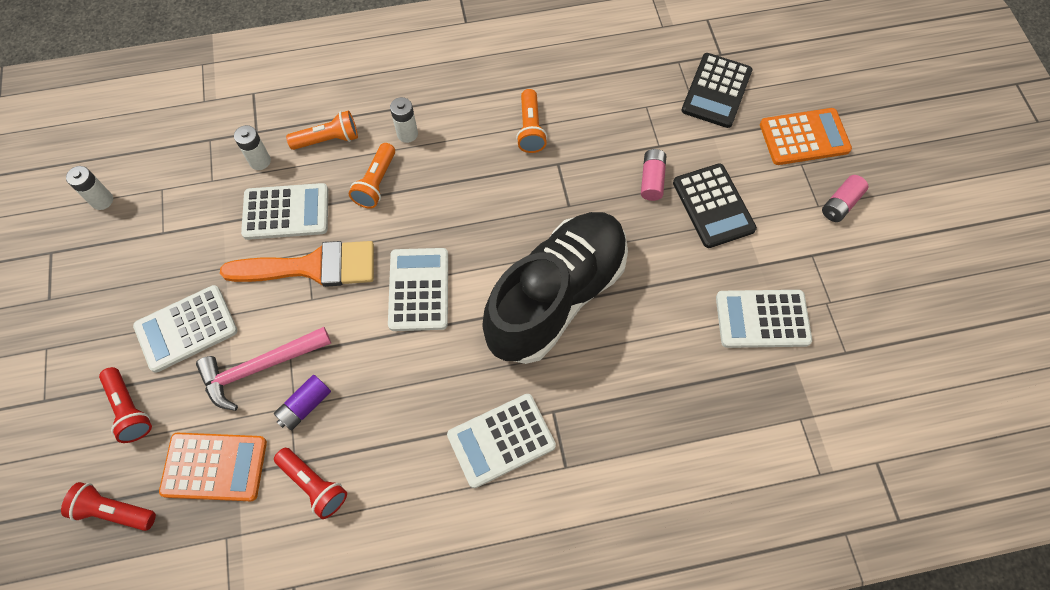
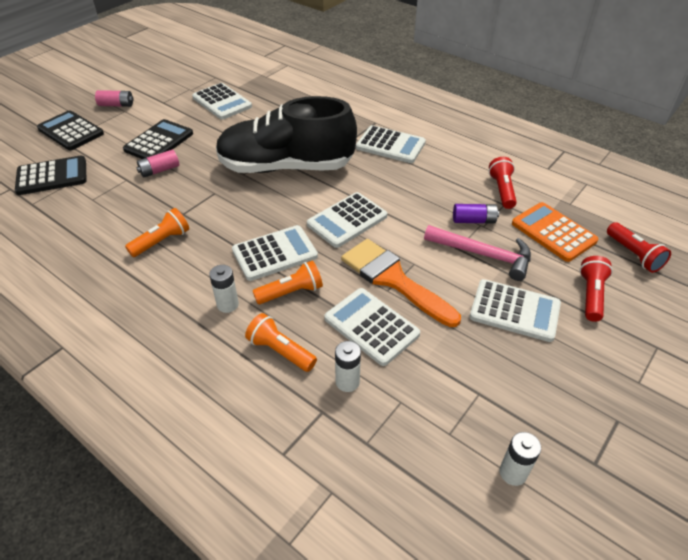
camera: 130 degrees left, 20 degrees down
(433, 201) = (275, 253): none -> white calculator
(804, 137) = (70, 131): orange calculator -> black calculator

